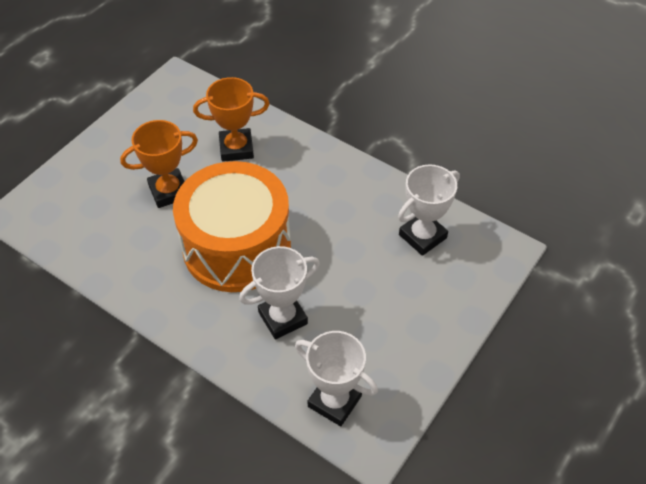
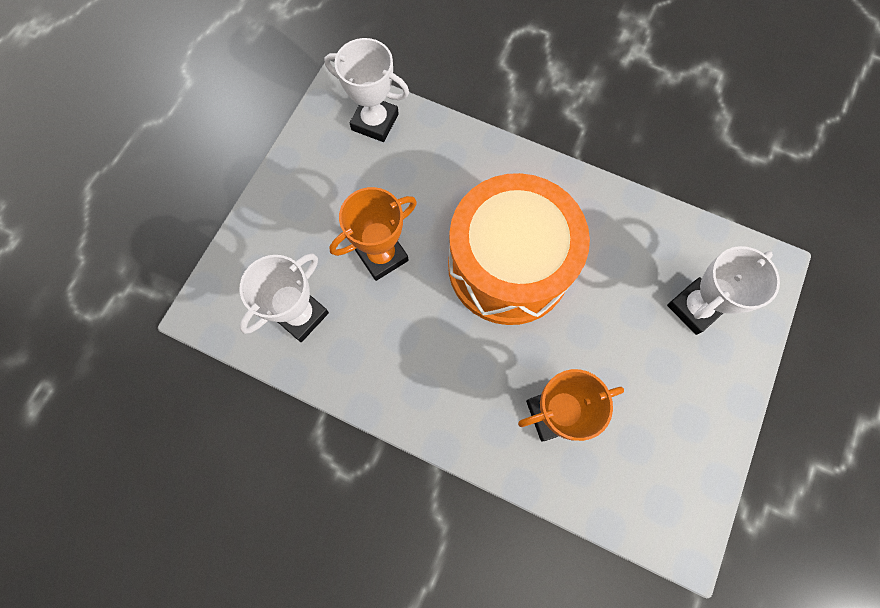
camera: 170 degrees right, 20 degrees up
(169, 191) = (612, 329): orange trophy -> orange trophy (382, 255)
(283, 318) = (439, 192): white trophy -> white trophy (694, 307)

